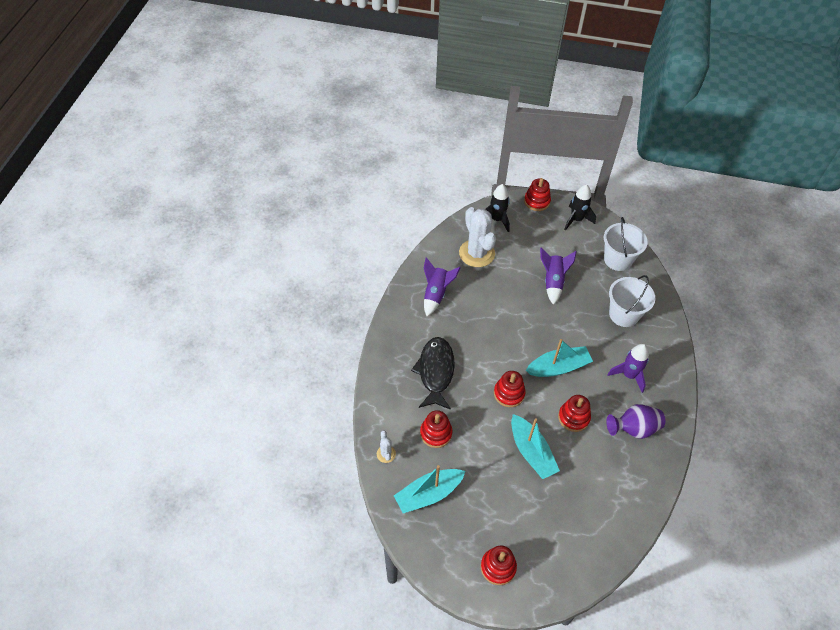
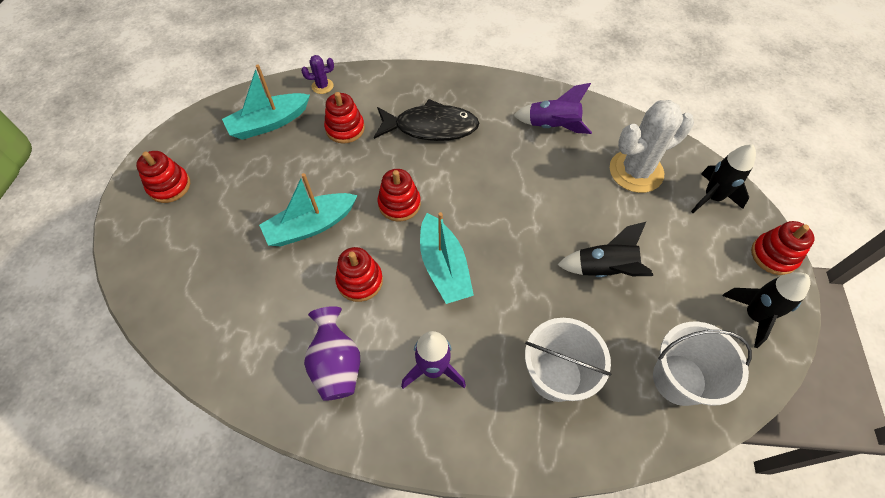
camera: 90 degrees right, 5 degrees up
(386, 454) = (322, 86): white cactus -> purple cactus
(428, 494) = (269, 123): turquoise boat -> turquoise boat turned 90 degrees counterclockwise
(553, 282) = (604, 270): purple rocket -> black rocket

